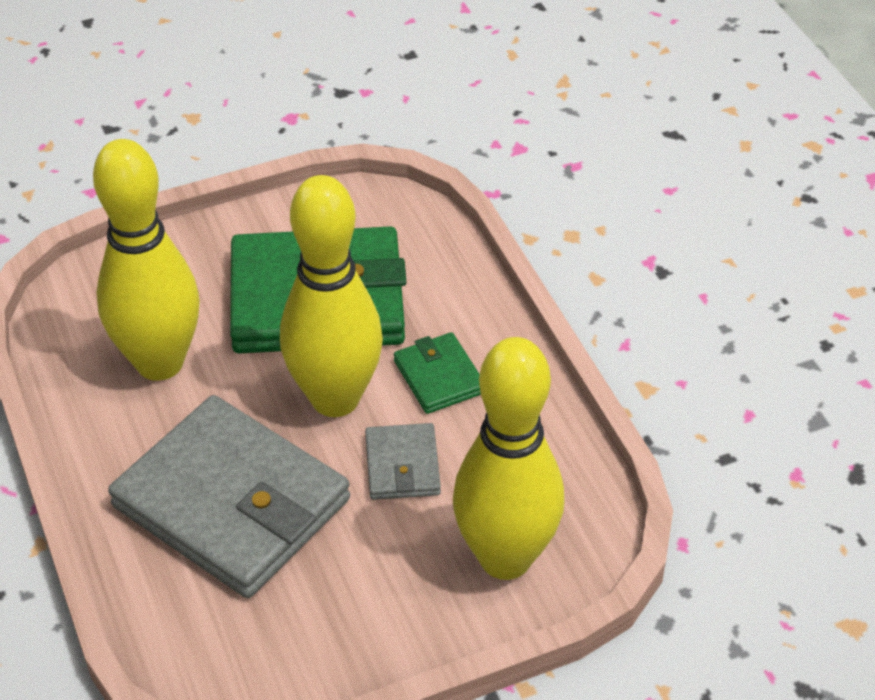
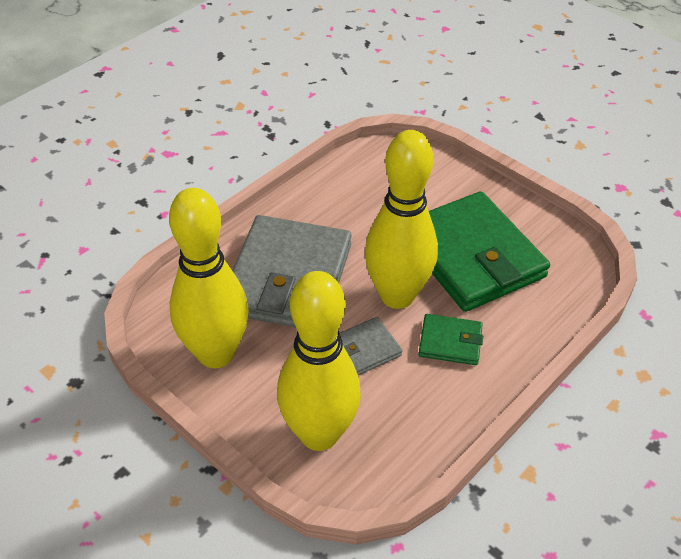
camera: 65 degrees right, 0 degrees up
(159, 362) = (372, 206): yellow bowling pin -> yellow bowling pin (216, 354)
(439, 377) = (450, 342): green wallet -> green wallet turned 60 degrees clockwise

